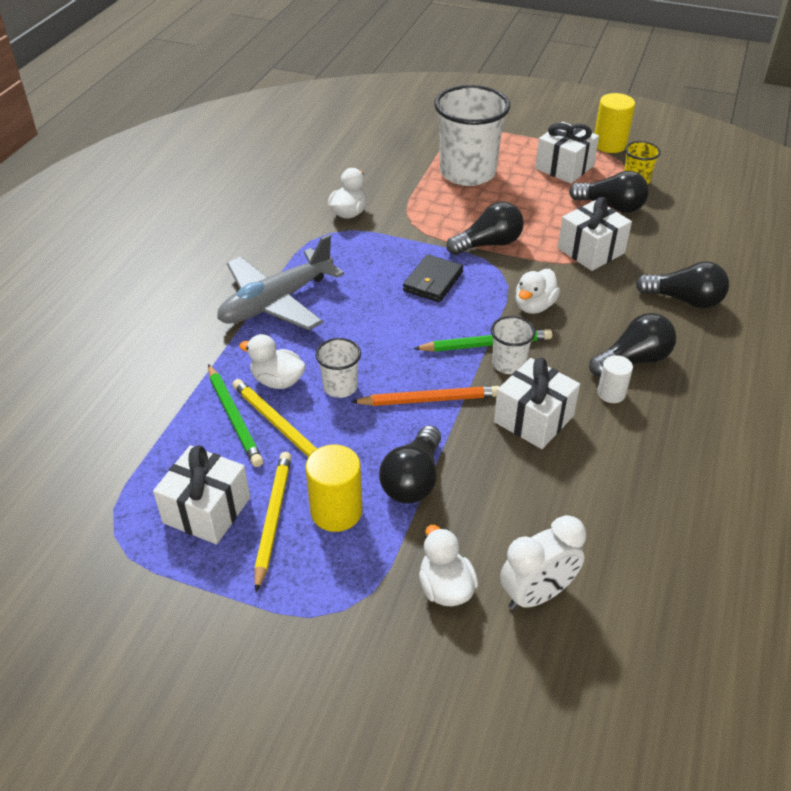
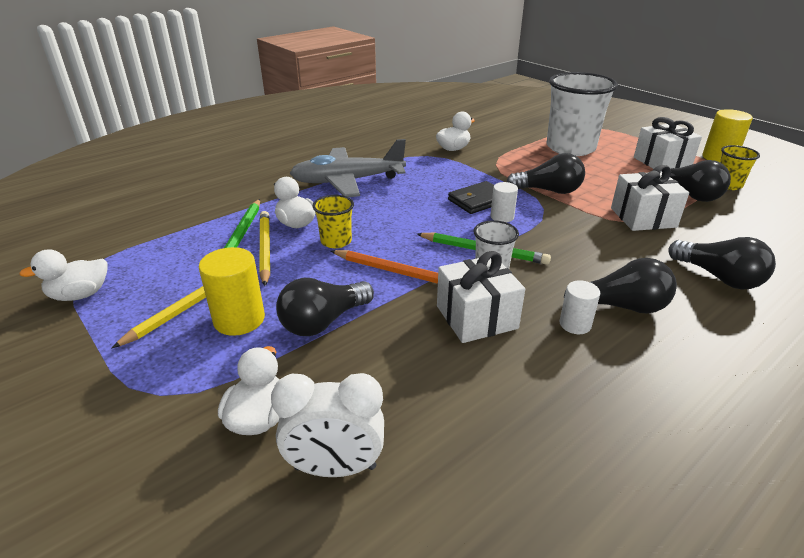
camera: 30 degrees right, 10 degrees down
(207, 510) = (155, 282): white gift -> none
(340, 387) = (336, 241): white cup -> yellow cup
(470, 295) = (502, 217): none -> white cylinder
(534, 306) = (553, 239): white duck -> white duck (80, 295)

